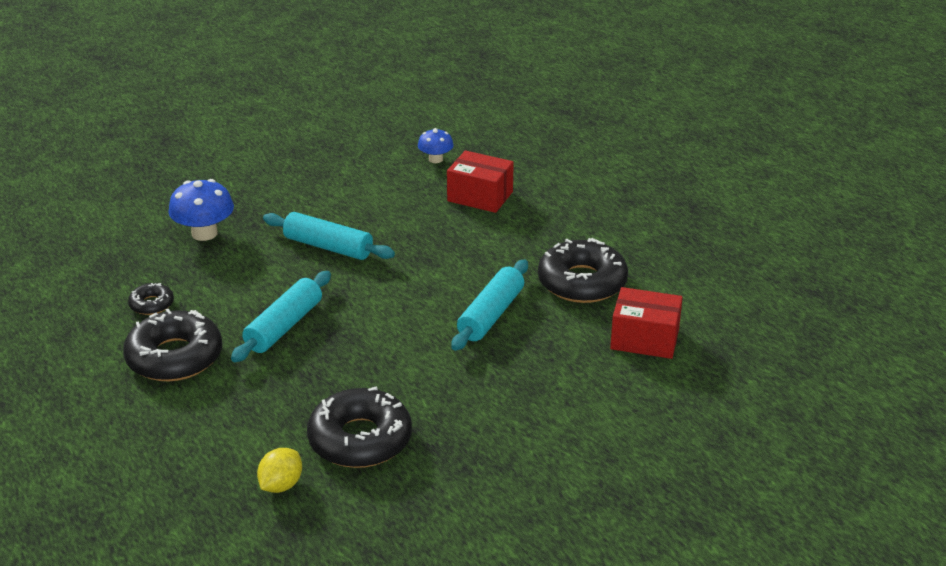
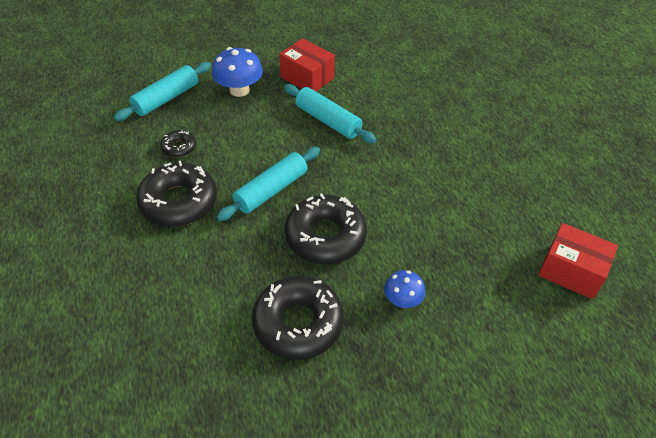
camera: 15 degrees right, 15 degrees up
(281, 485) = (218, 357): yellow lemon -> none
(435, 159) = (433, 55): blue mushroom -> blue mushroom (402, 300)
(480, 196) = (460, 96): red box -> red box (307, 78)
(491, 315) = (441, 215): turquoise rolling pin -> turquoise rolling pin (166, 98)
(582, 282) = (527, 198): black donut -> black donut (325, 236)

